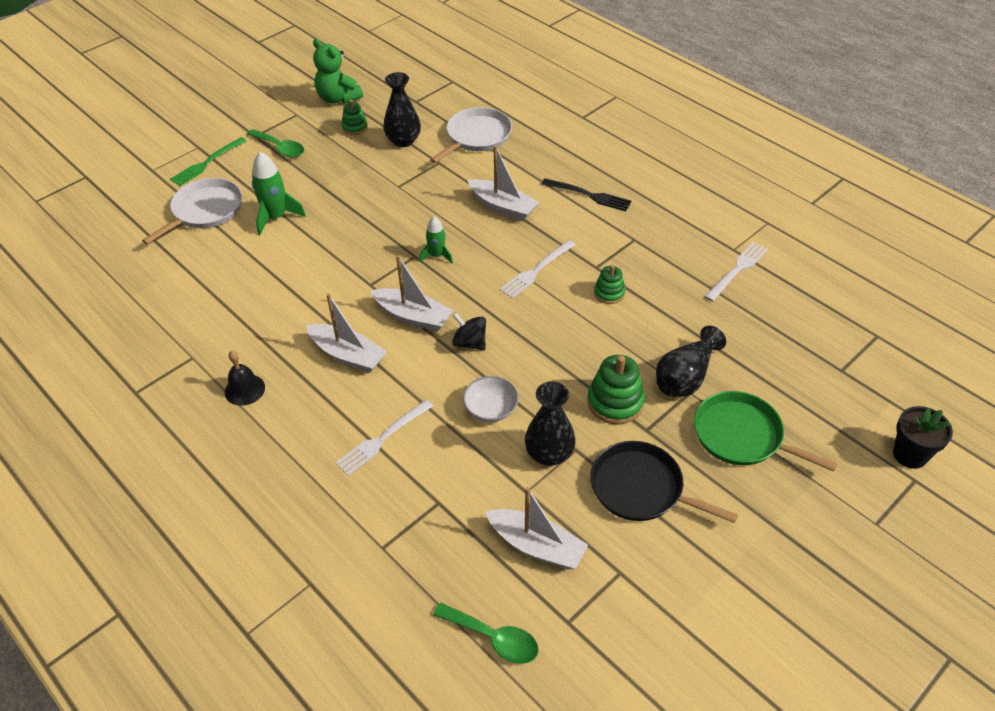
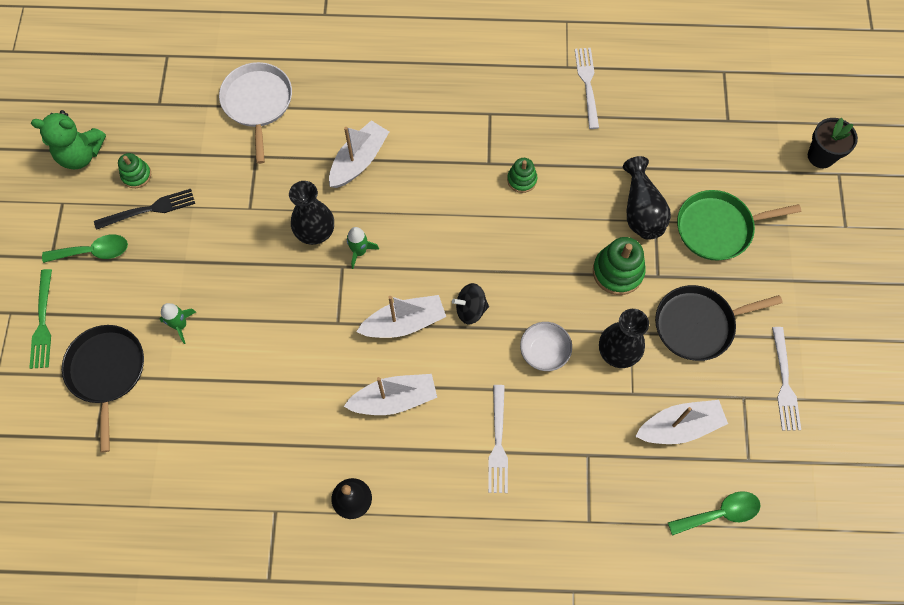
camera: 45 degrees left, 20 degrees up
(205, 211) = (107, 372): white pan -> black pan
(276, 217) = (180, 325): green rocket -> green rocket, size x0.62
(403, 141) = (198, 156): black vase -> black vase (315, 231)
(503, 207) = (359, 161): white boat -> white boat turned 45 degrees counterclockwise
(536, 271) = (449, 203): white fork -> white fork (784, 383)
(590, 195) = (415, 95): black fork -> black fork (150, 209)

